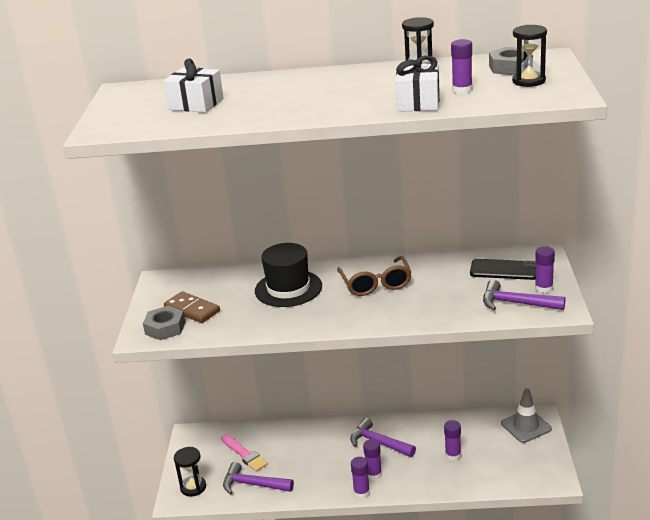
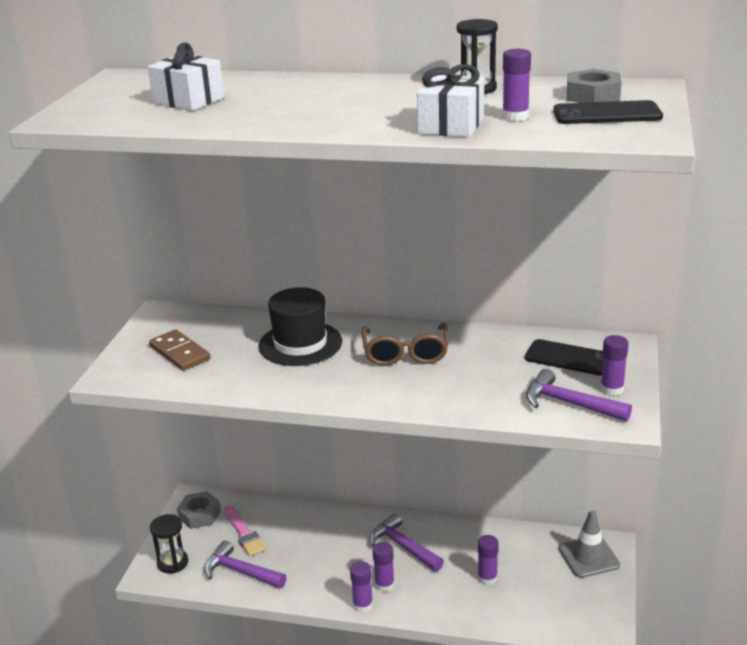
camera: 10 degrees right, 0 degrees up
(165, 328) = (140, 370): grey nut -> grey nut (199, 515)
(528, 81) = (607, 114): black hourglass -> black phone

